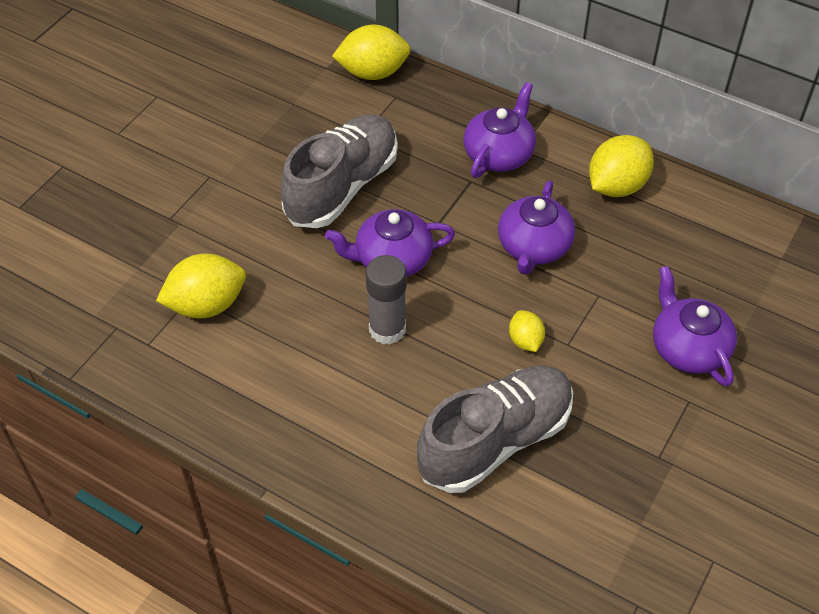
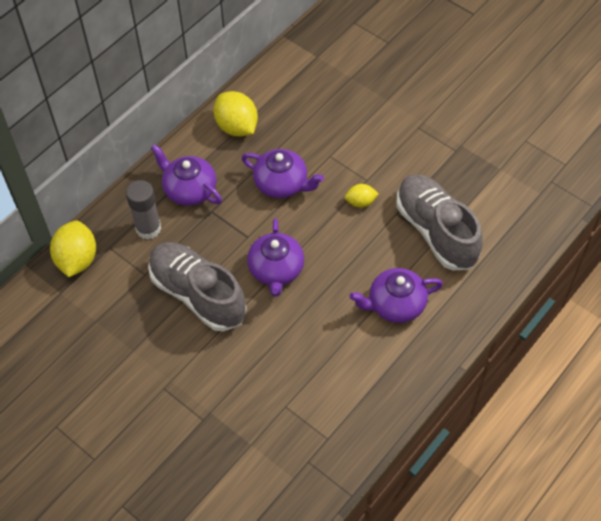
camera: 80 degrees left, 5 degrees up
(206, 305) = (297, 396): yellow lemon -> none
(387, 329) = (338, 280): grey glue stick -> grey glue stick (148, 228)
(688, 348) = (379, 119): purple teapot -> purple teapot (395, 304)

